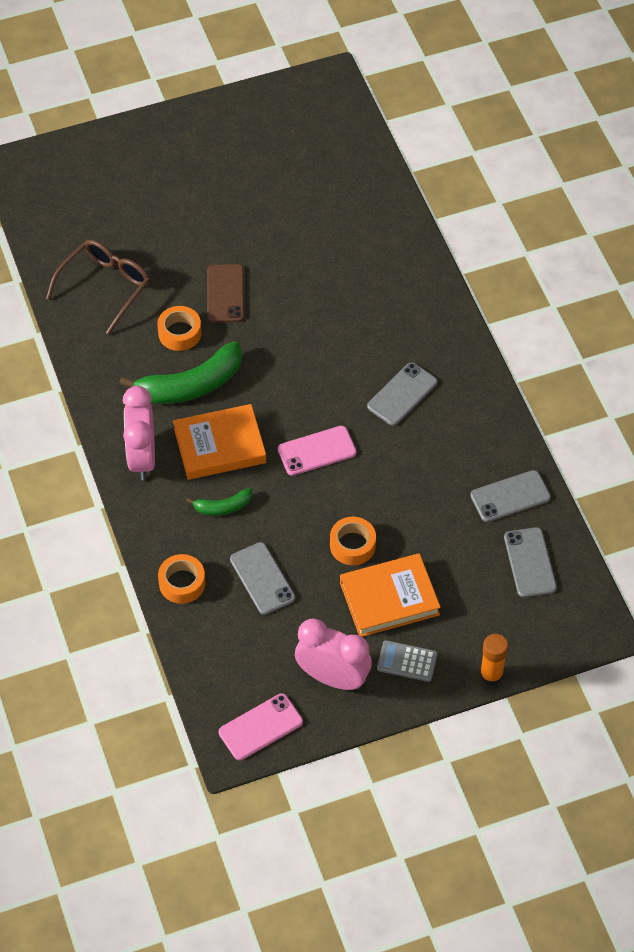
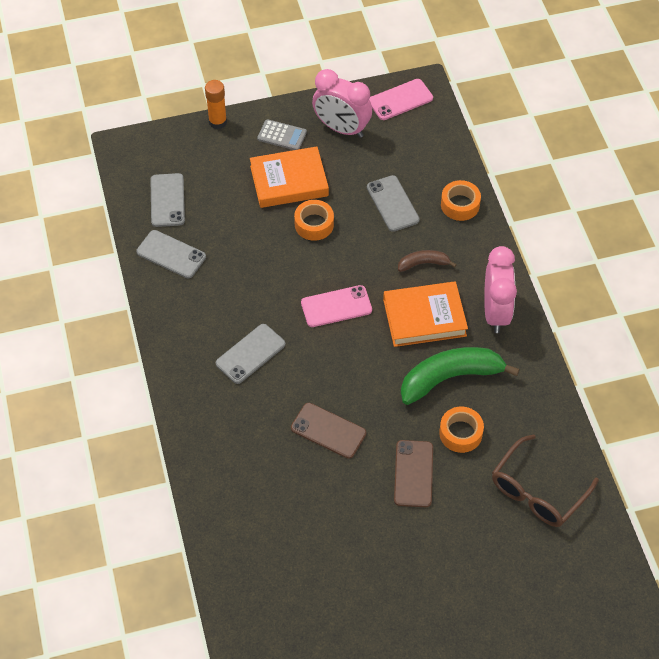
camera: 175 degrees left, 0 degrees up
(223, 507) = (423, 263): green banana -> brown banana
(312, 326) = (328, 431): none -> brown phone
(510, 496) = (171, 254): grey phone -> grey phone turned 45 degrees clockwise

